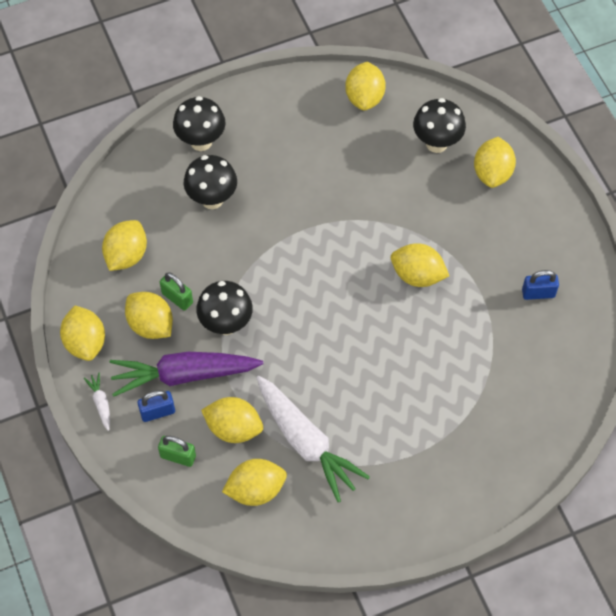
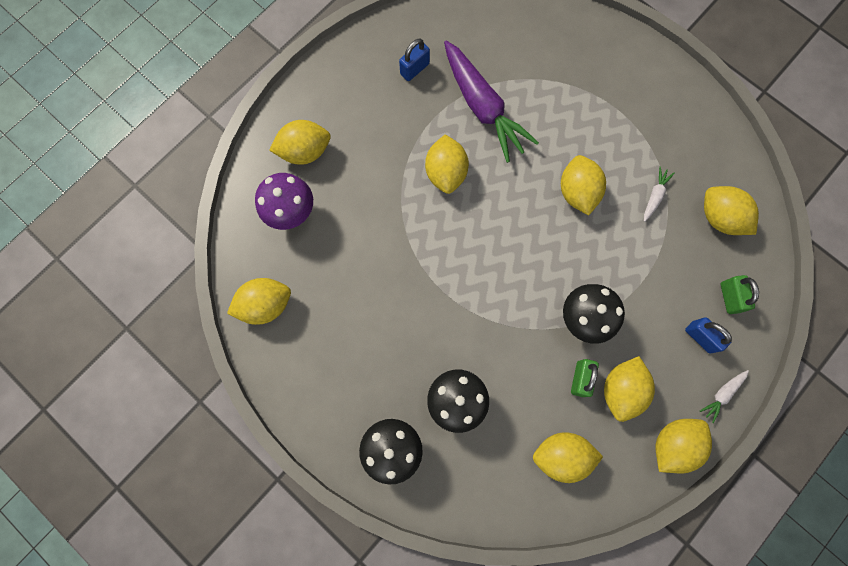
camera: 115 degrees left, 15 degrees up
(183, 375) = (653, 332): purple carrot -> purple carrot (483, 107)
(233, 428) = (677, 262): yellow lemon -> yellow lemon (577, 192)
(306, 442) = (654, 196): white carrot -> white carrot, size x0.42
(436, 143) = (292, 213): black mushroom -> purple mushroom
(538, 293) = (414, 69): blue padlock -> blue padlock turned 75 degrees clockwise

